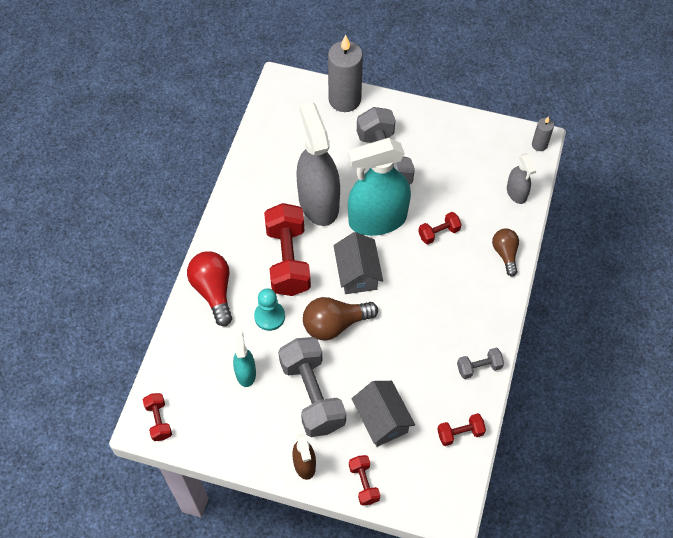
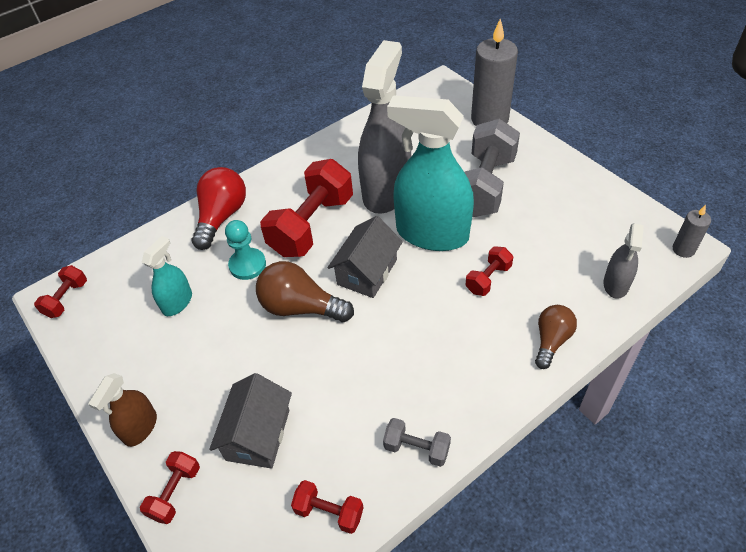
camera: 40 degrees right, 10 degrees down
(312, 395) = (215, 362): grey dumbbell -> none
(438, 233) = (488, 279): red dumbbell -> red dumbbell turned 60 degrees counterclockwise

